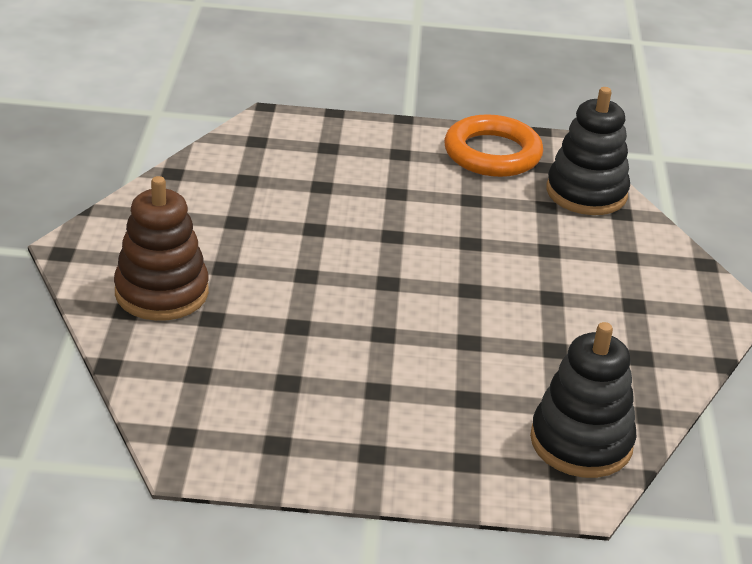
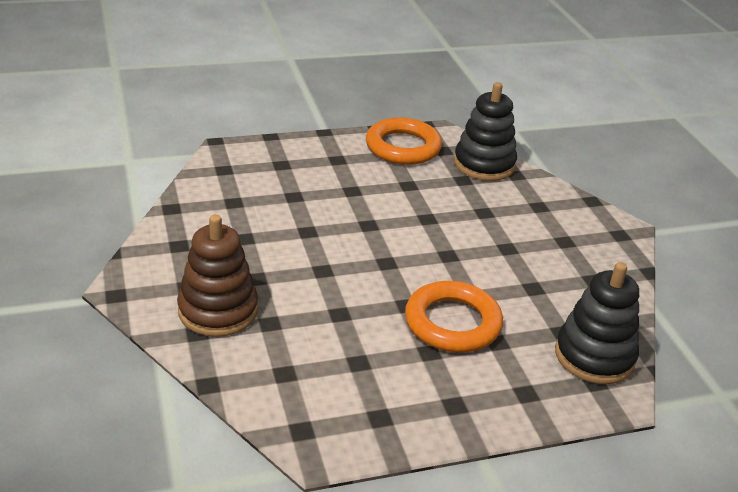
camera: 20 degrees left, 0 degrees up
(426, 365) = (452, 323): none -> orange ring

